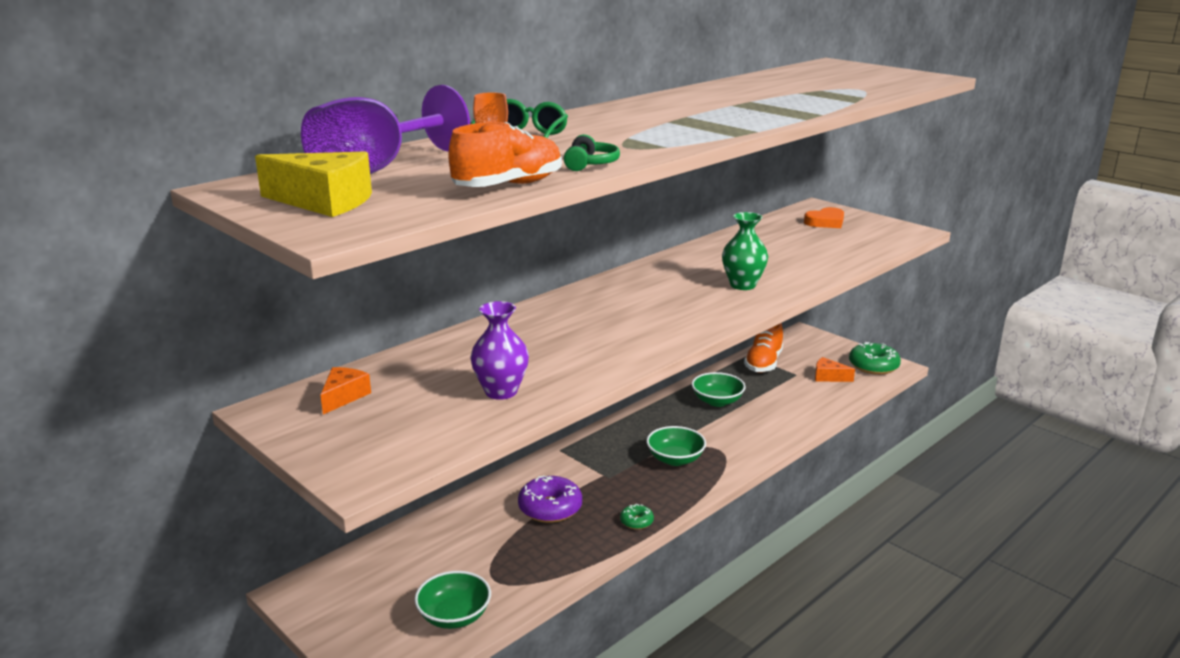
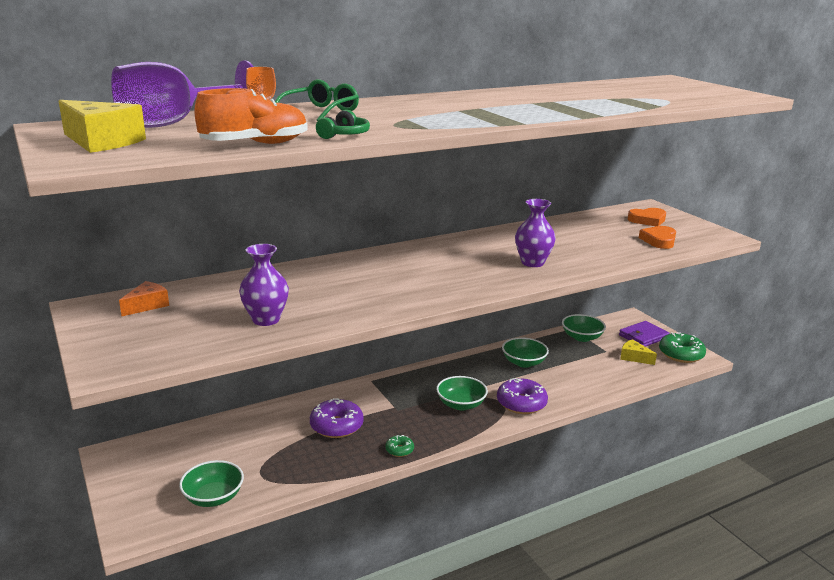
camera: 15 degrees right, 0 degrees up
(739, 447) = (521, 403): none -> purple donut
(742, 285) = (532, 263): green vase -> purple vase
(763, 363) = (582, 337): orange shoe -> green bowl
(826, 352) = (643, 336): none -> purple wallet
(828, 377) = (634, 357): orange cheese -> yellow cheese
(853, 243) = (659, 240): none -> orange heart

